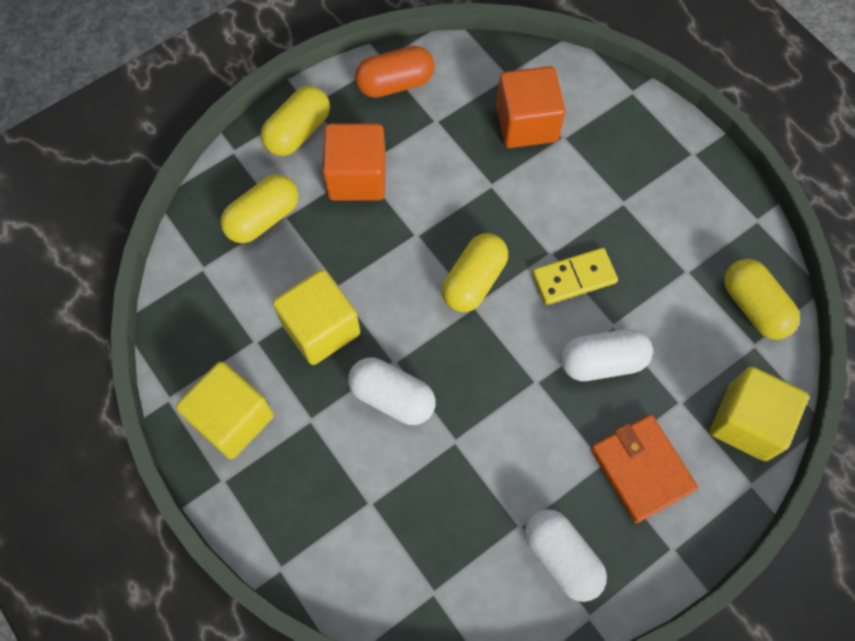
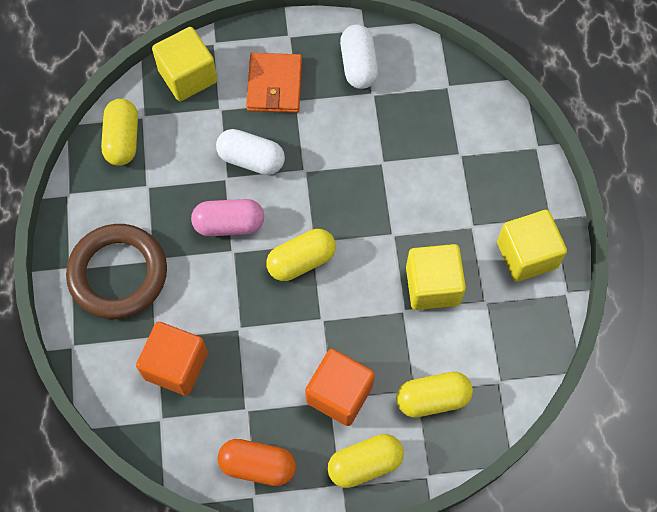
camera: 150 degrees left, 0 degrees up
(392, 397) = (408, 211): white capsule -> none
(574, 278) = (229, 224): yellow domino -> pink capsule
(644, 172) = (118, 274): none -> brown ring

